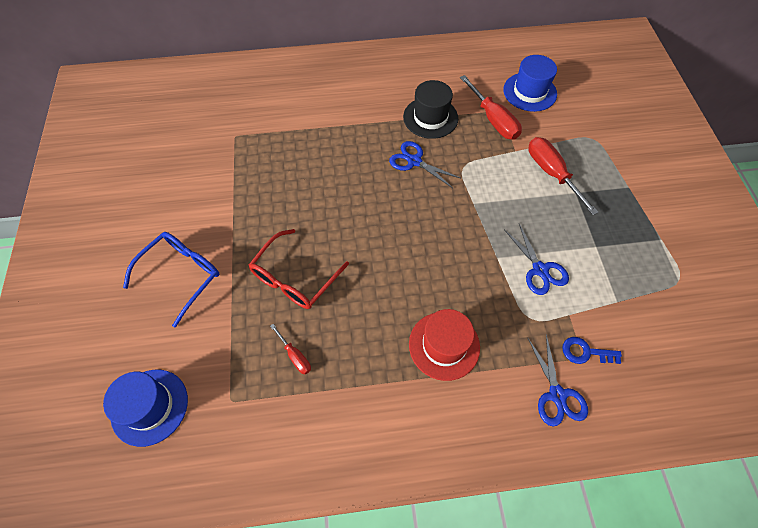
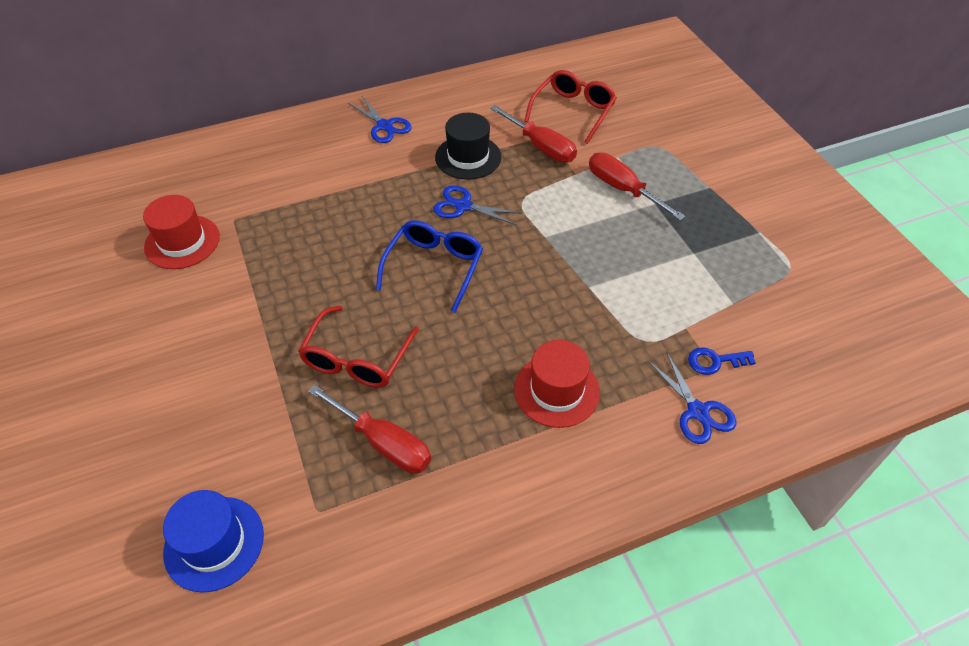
camera: 15 degrees left, 10 degrees down
(182, 275) = (211, 386): blue glasses -> blue glasses (434, 267)
(192, 147) = (182, 242): none -> red hat
(295, 355) = (383, 442): red screwdriver -> red screwdriver, size x1.90
(529, 92) = (573, 111): blue hat -> red glasses
(540, 270) = (640, 289): blue scissors -> blue scissors (385, 126)

